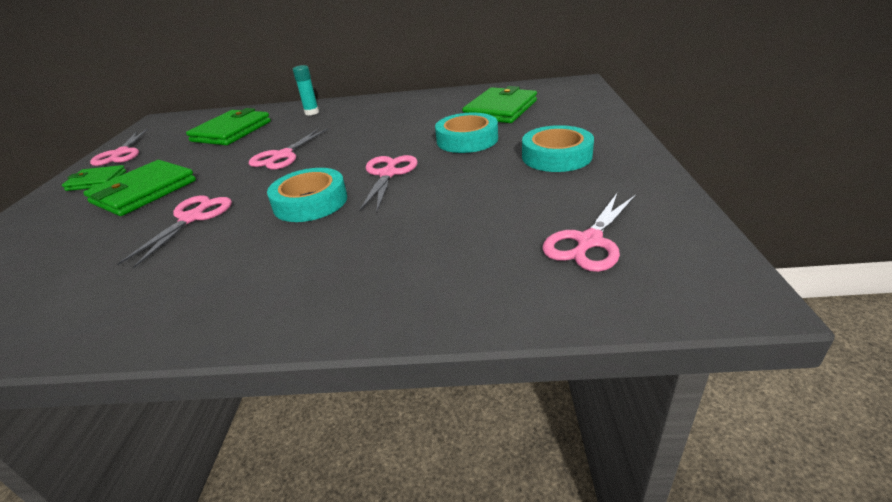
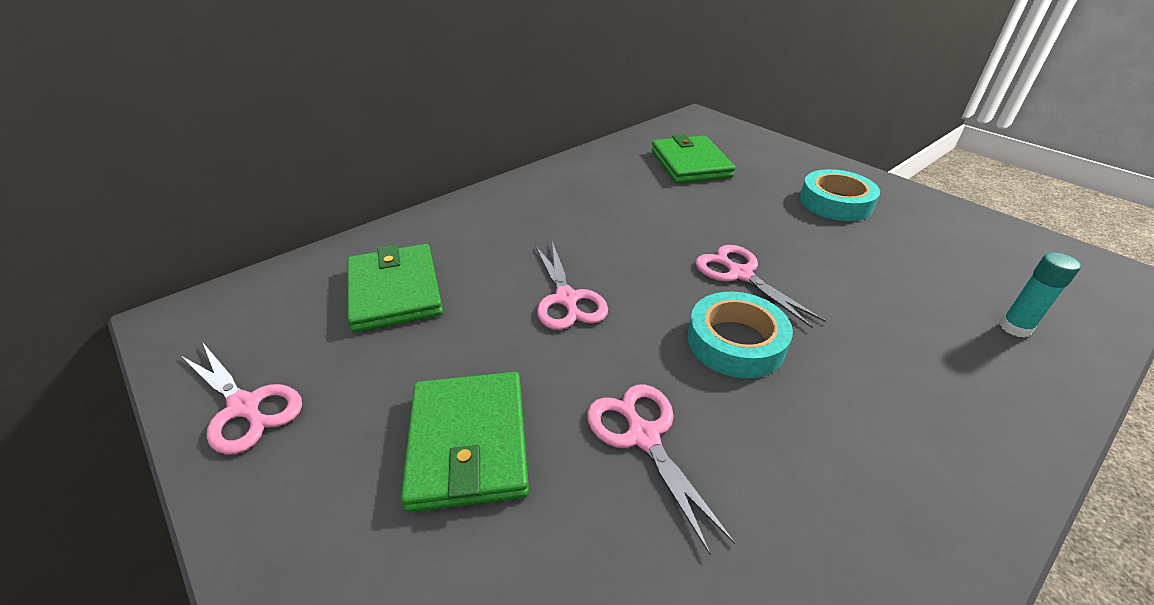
camera: 45 degrees left, 5 degrees up
(96, 181) = (317, 474): green wallet -> none
(312, 112) = (467, 225): turquoise glue stick -> turquoise glue stick (1015, 328)
(467, 140) = (730, 208): turquoise tape -> none
(589, 241) = (1003, 273): pink scissors -> none

